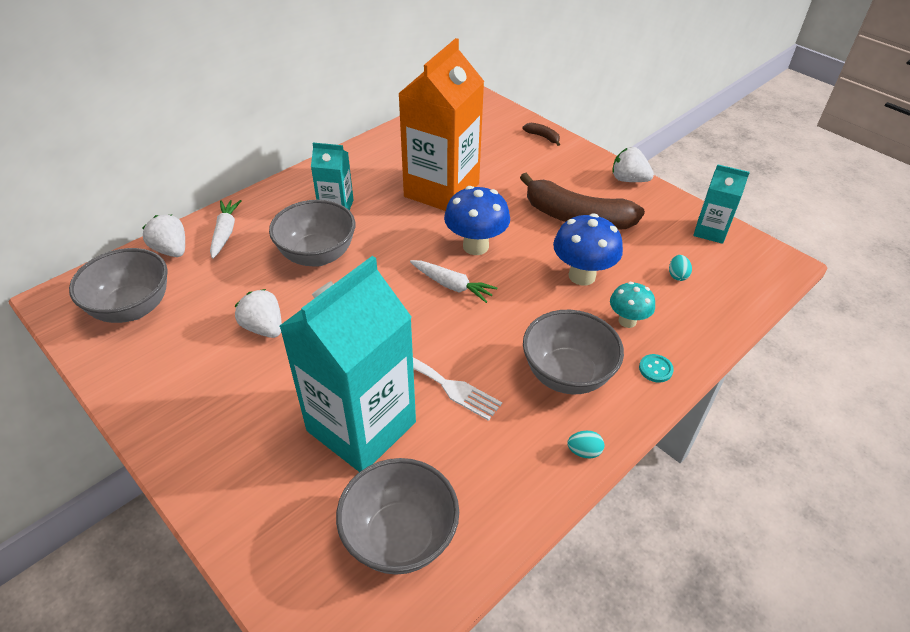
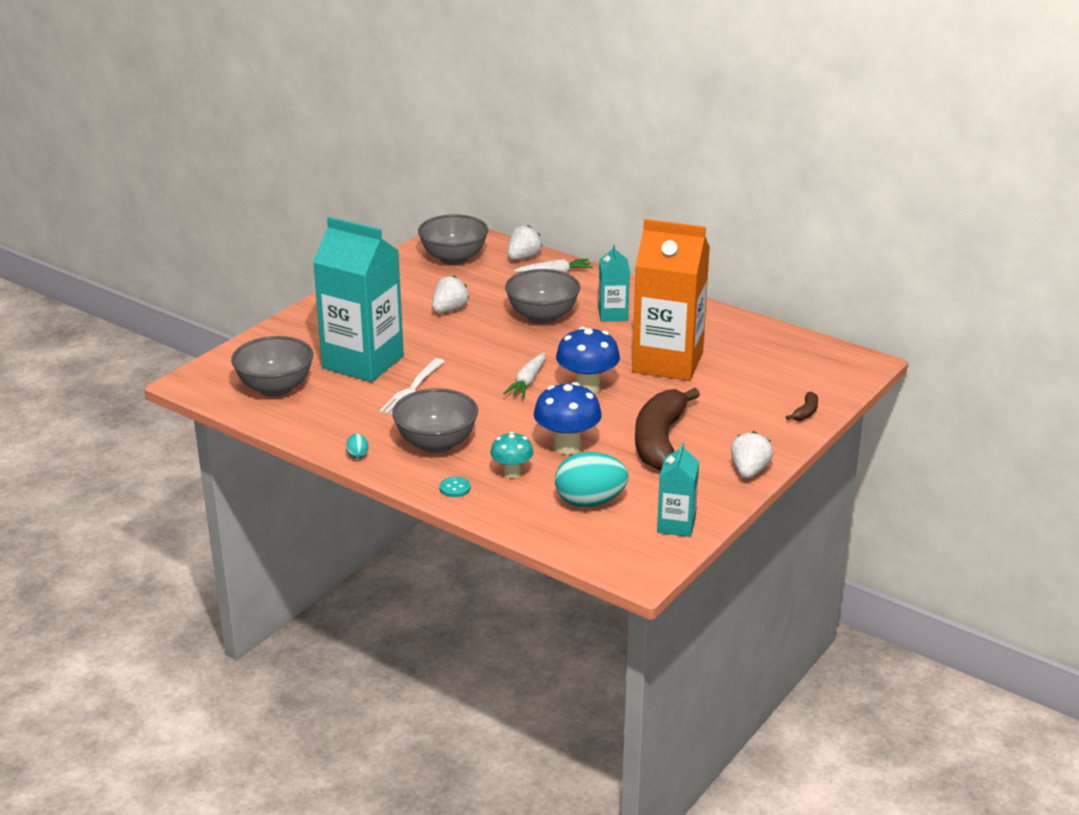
camera: 80 degrees right, 15 degrees down
(677, 275) = (590, 502): turquoise egg -> turquoise egg, size x2.36

